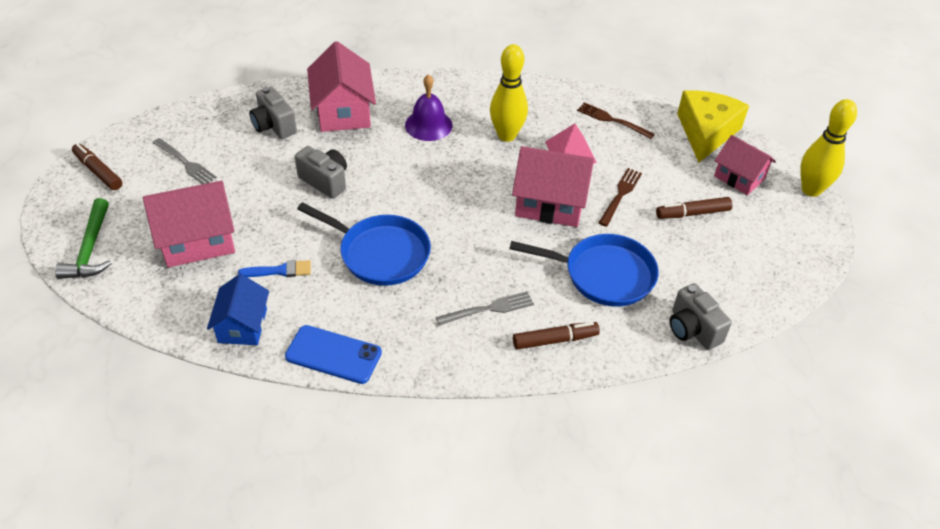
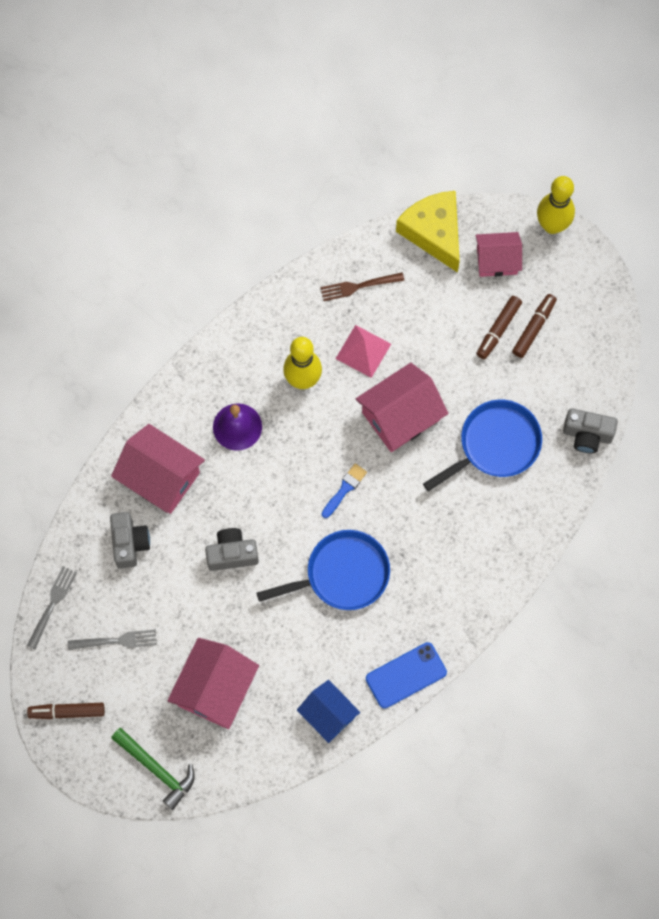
camera: 45 degrees left, 25 degrees up
(274, 126) = (129, 543): grey camera -> grey camera turned 105 degrees counterclockwise
(280, 271) = (298, 654): blue brush -> blue brush (345, 489)
(488, 309) = (456, 546): grey fork -> grey fork (52, 604)
(555, 340) = (518, 528): brown marker -> brown marker (534, 328)
(620, 195) = (437, 360): brown fork -> none

